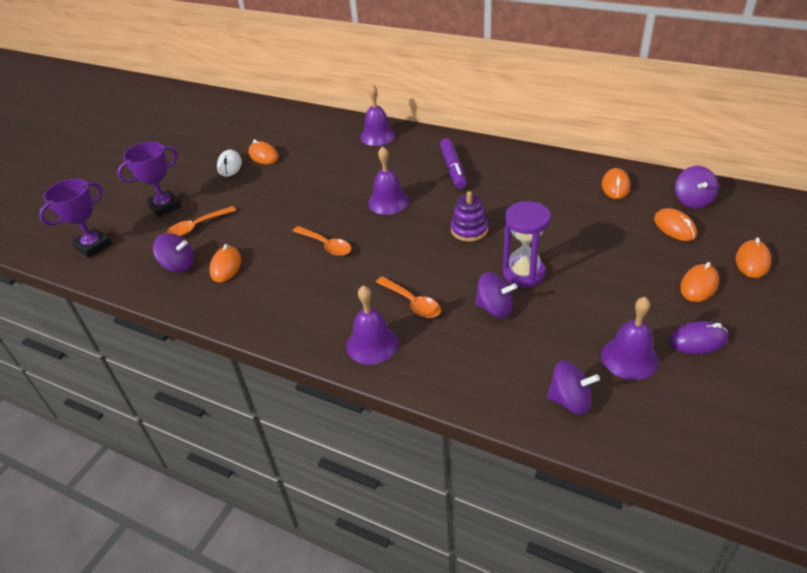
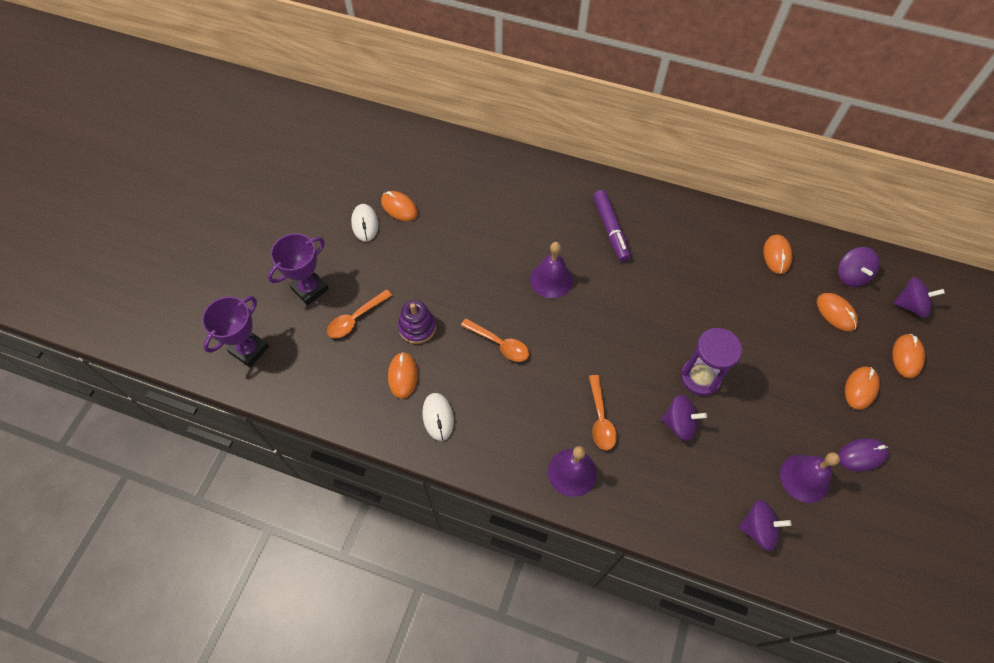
camera: 10 degrees left, 20 degrees up
(178, 265) = (352, 375): purple spinning top -> purple spinning top (910, 305)
(249, 297) = (438, 417): none -> white mouse
(377, 136) = (520, 176): purple bell -> none
(412, 302) = (600, 419): orange spoon -> orange spoon turned 45 degrees clockwise
(469, 230) = (640, 319): purple stacking toy -> purple stacking toy (417, 327)

